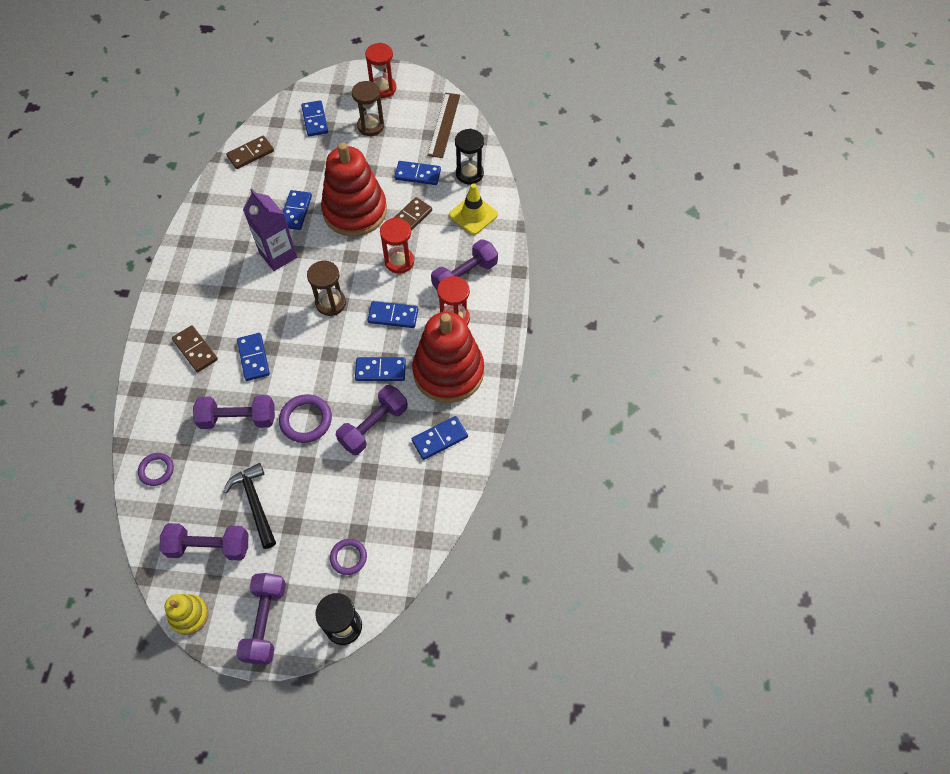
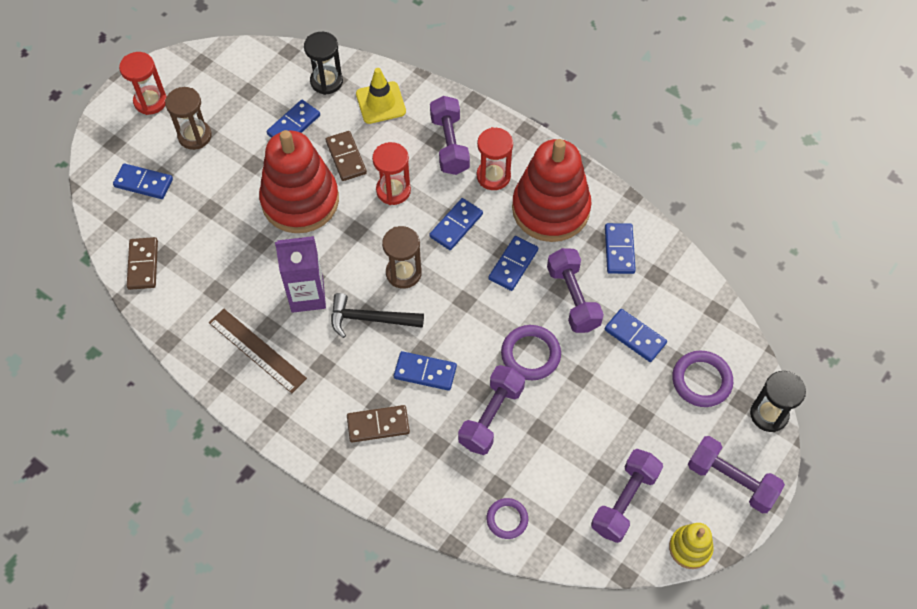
camera: 60 degrees left, 0 degrees up
(255, 503) = (598, 439): black hammer -> black hammer (370, 319)
(296, 211) = (260, 254): blue domino -> blue domino (635, 336)
(348, 557) = (701, 380): purple ring -> purple ring, size x1.54
(444, 125) = (245, 72): brown ruler -> brown ruler (257, 350)

